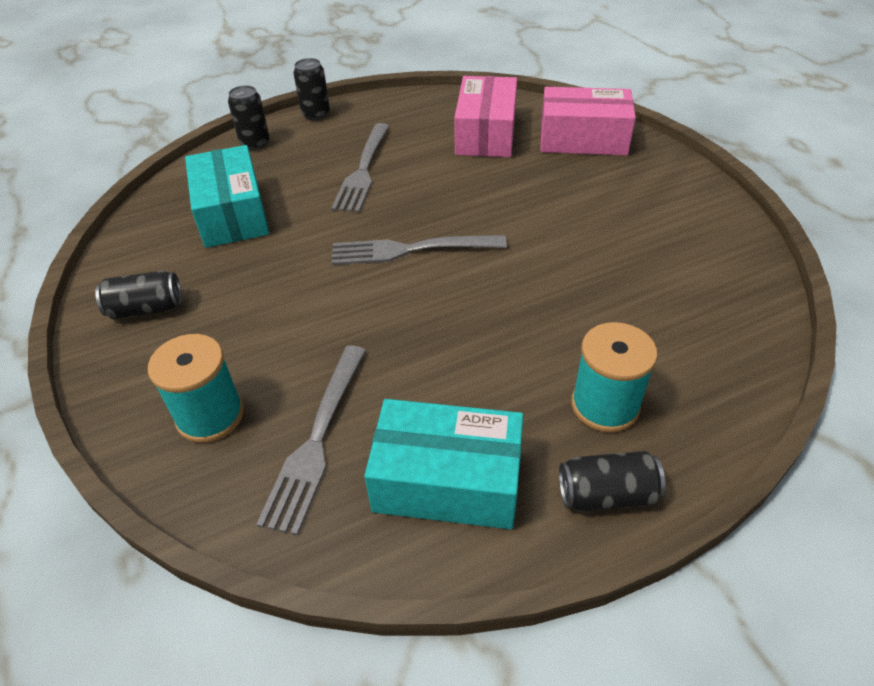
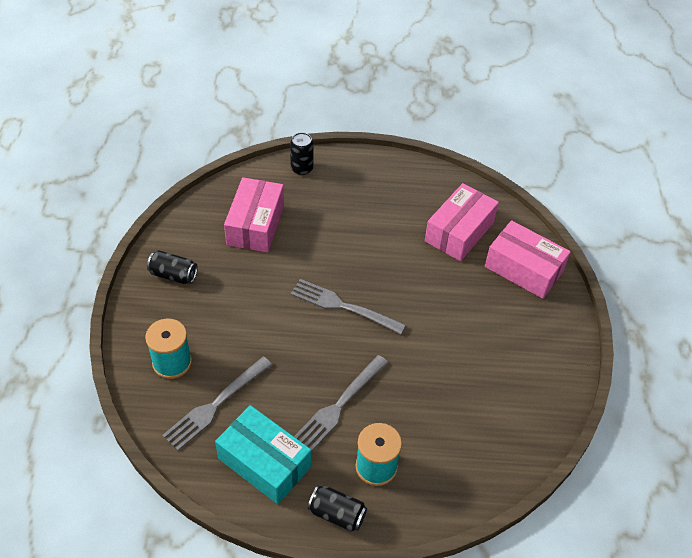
camera: 25 degrees right, 5 degrees up
(232, 213) = (255, 225): turquoise box -> pink box
(316, 114) = (356, 159): black can -> none
(363, 170) = (356, 226): grey fork -> grey fork (339, 405)

